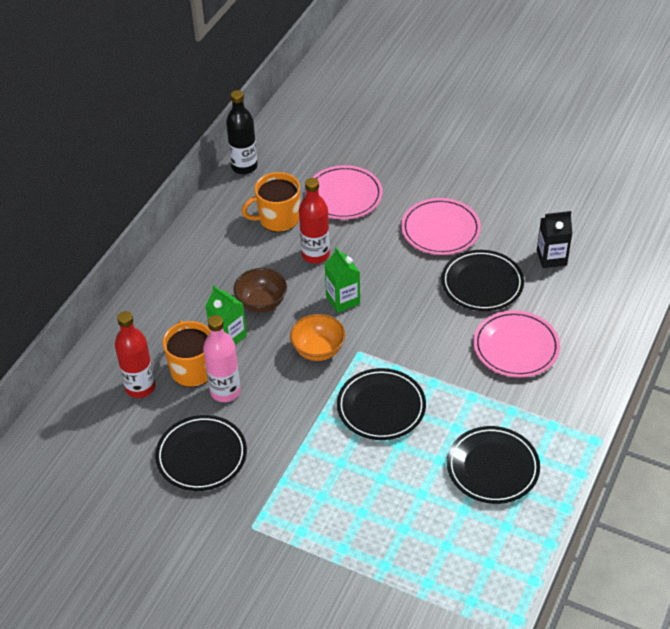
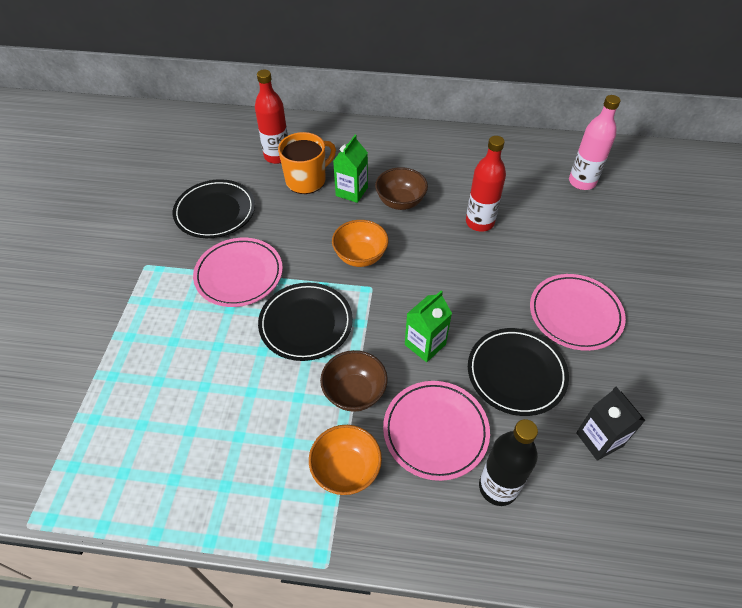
camera: 70 degrees right, 5 degrees up
(225, 391) = (289, 207): pink bottle -> pink bottle (582, 182)
(244, 167) = (560, 145): black bottle -> black bottle (498, 487)
(278, 219) = (510, 184): orange mug -> none
(343, 300) = (432, 258): green carton -> green carton (425, 344)
(344, 196) = (571, 222): pink plate -> pink plate (239, 275)
(464, 389) = (354, 392): none -> brown bowl
(492, 468) = (252, 447): black plate -> none
(531, 410) = (346, 470): none -> orange bowl

